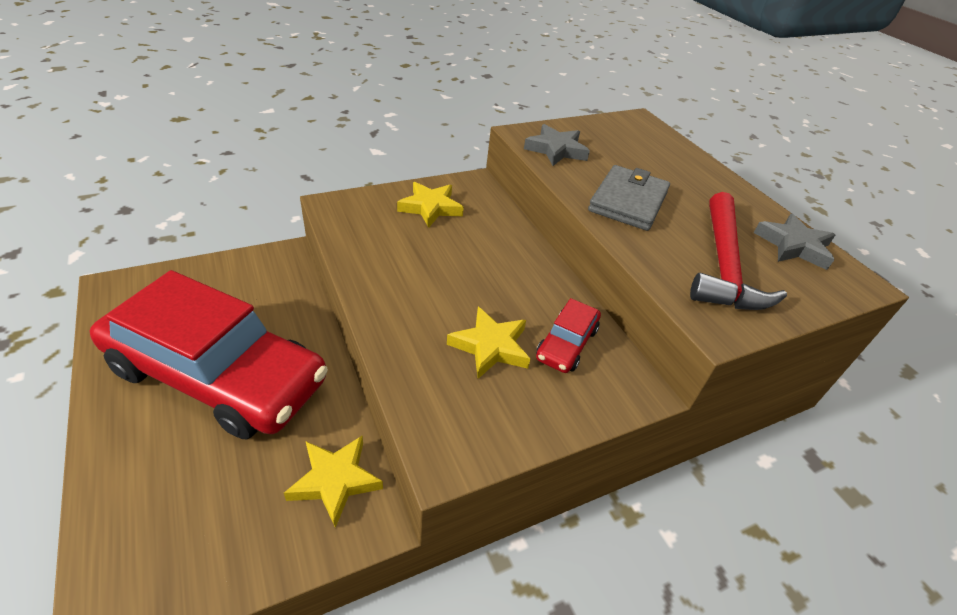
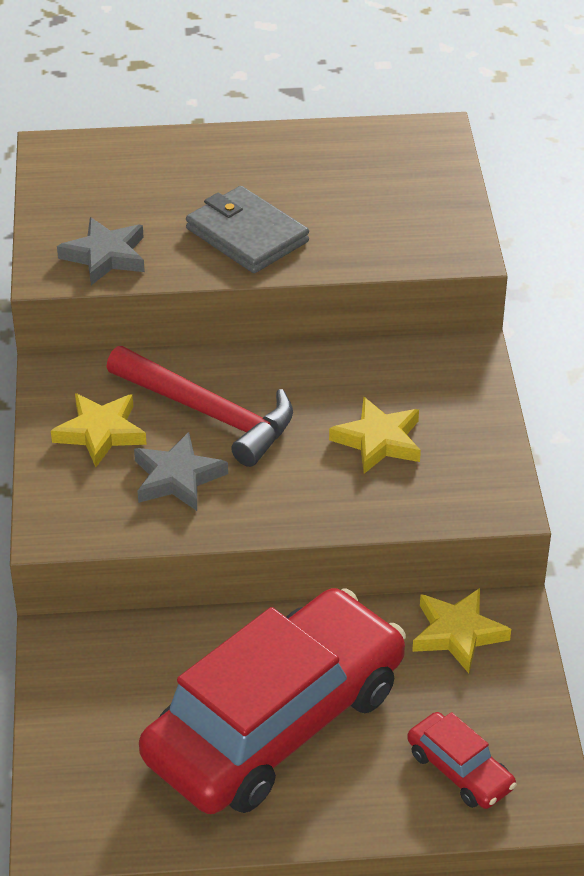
camera: 65 degrees left, 0 degrees up
(566, 344) = (394, 382): red car -> red car (460, 770)
(724, 265) = (382, 210): red hammer -> red hammer (209, 413)
(793, 246) = (370, 146): grey star -> grey star (177, 478)

